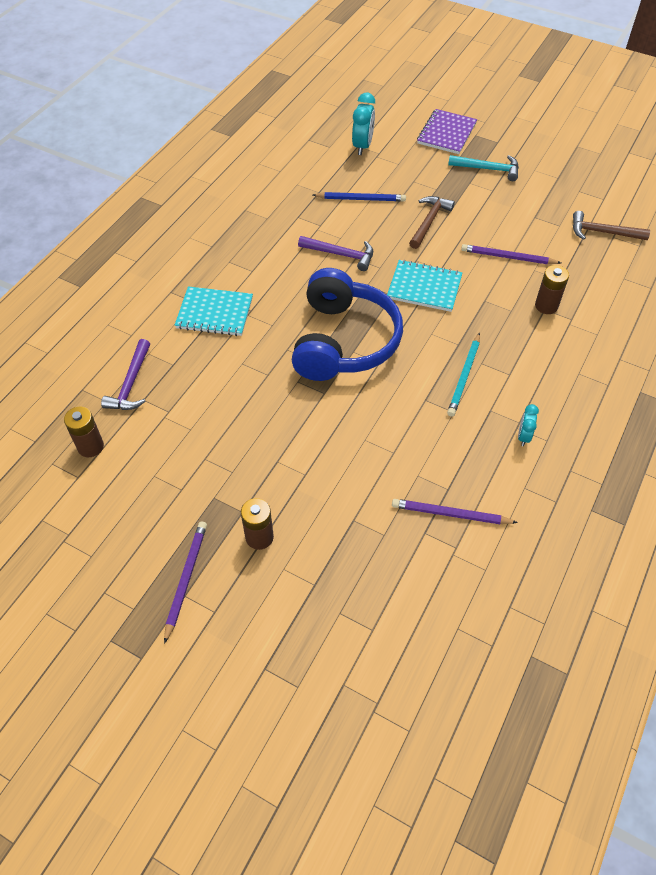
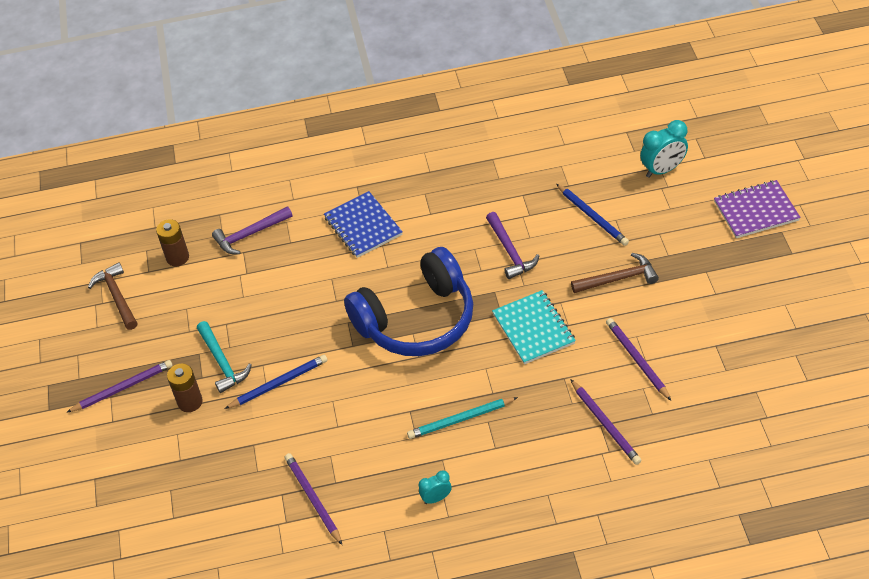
camera: 55 degrees right, 5 degrees down
(214, 313) = (363, 226): turquoise notebook -> blue notebook
(309, 463) = (278, 383): none -> blue pencil
(488, 169) = (742, 271): turquoise hammer -> turquoise hammer (222, 362)
(546, 306) = (605, 424): brown battery -> purple pencil
(602, 232) = (756, 407): brown hammer -> brown hammer (117, 296)

